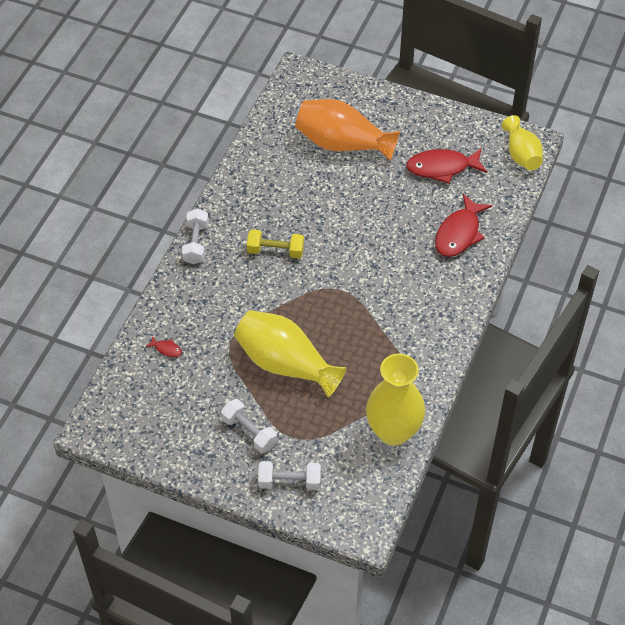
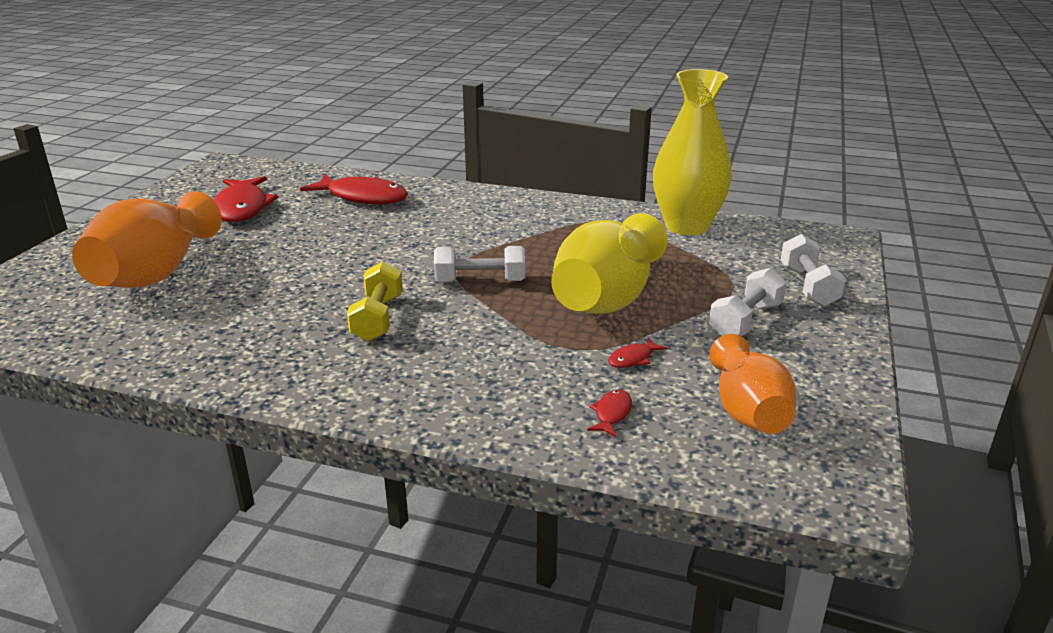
camera: 95 degrees left, 25 degrees down
(158, 408) = (747, 411): none -> orange vase
(196, 243) = (348, 400): white dumbbell -> white dumbbell (480, 281)
(215, 366) = (633, 359): none -> red fish
(521, 154) = (239, 168): yellow vase -> none

